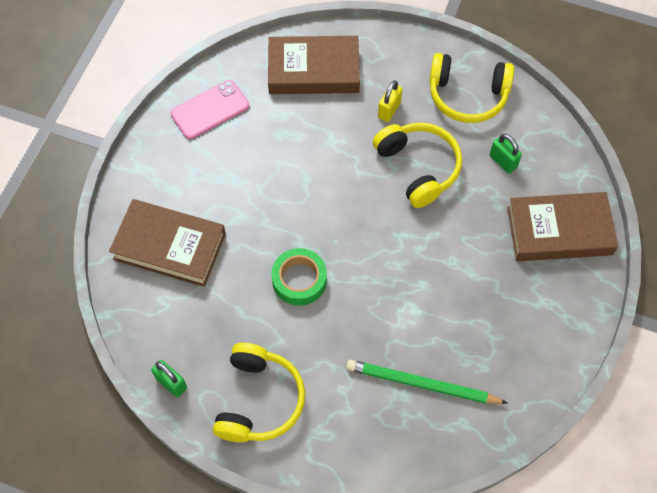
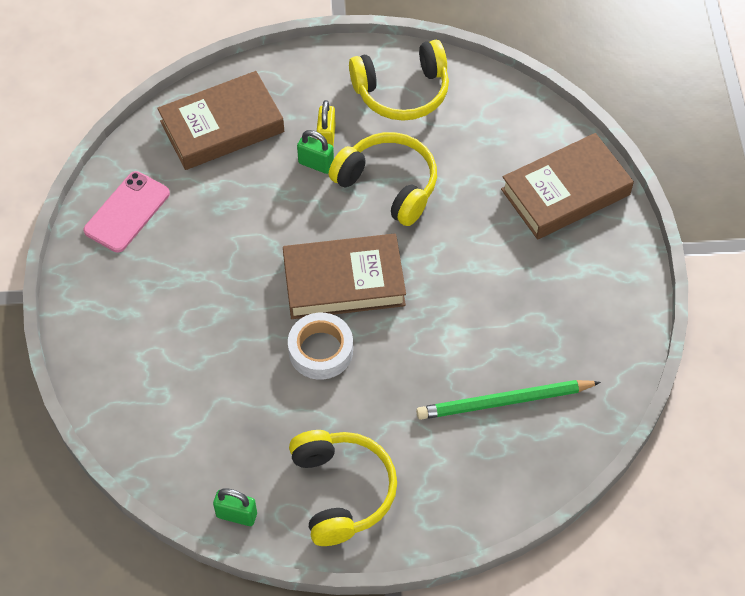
camera: 25 degrees left, 5 degrees down
(169, 246) = (158, 374): brown book -> brown book (344, 282)
(299, 280) = (320, 350): green tape -> white tape
(503, 161) = (473, 145): green padlock -> green padlock (316, 164)

